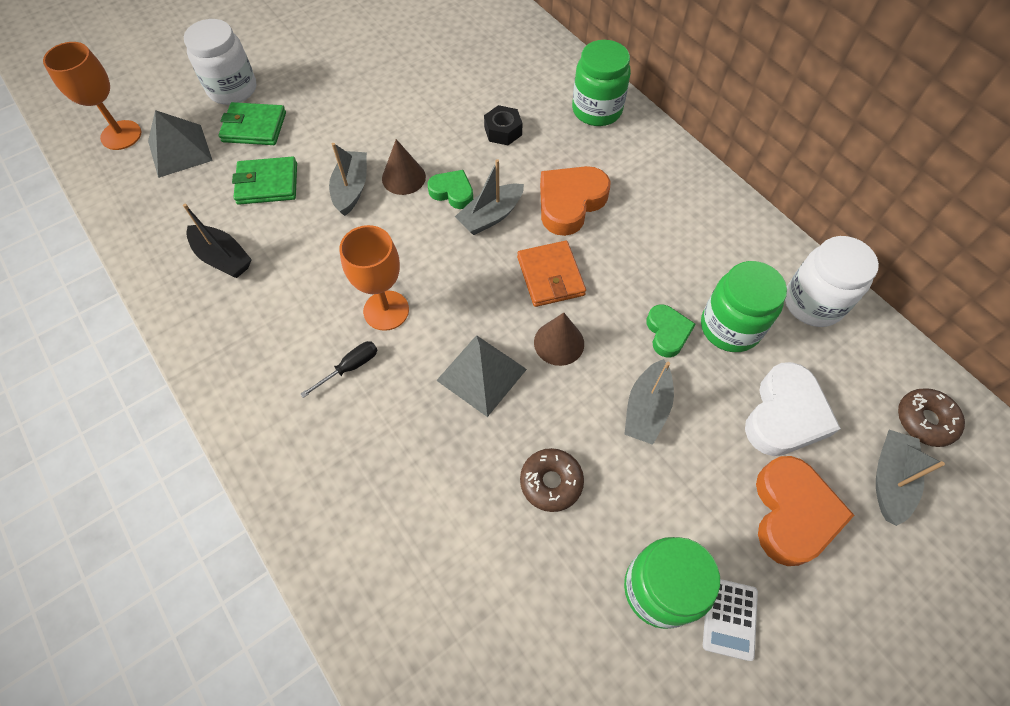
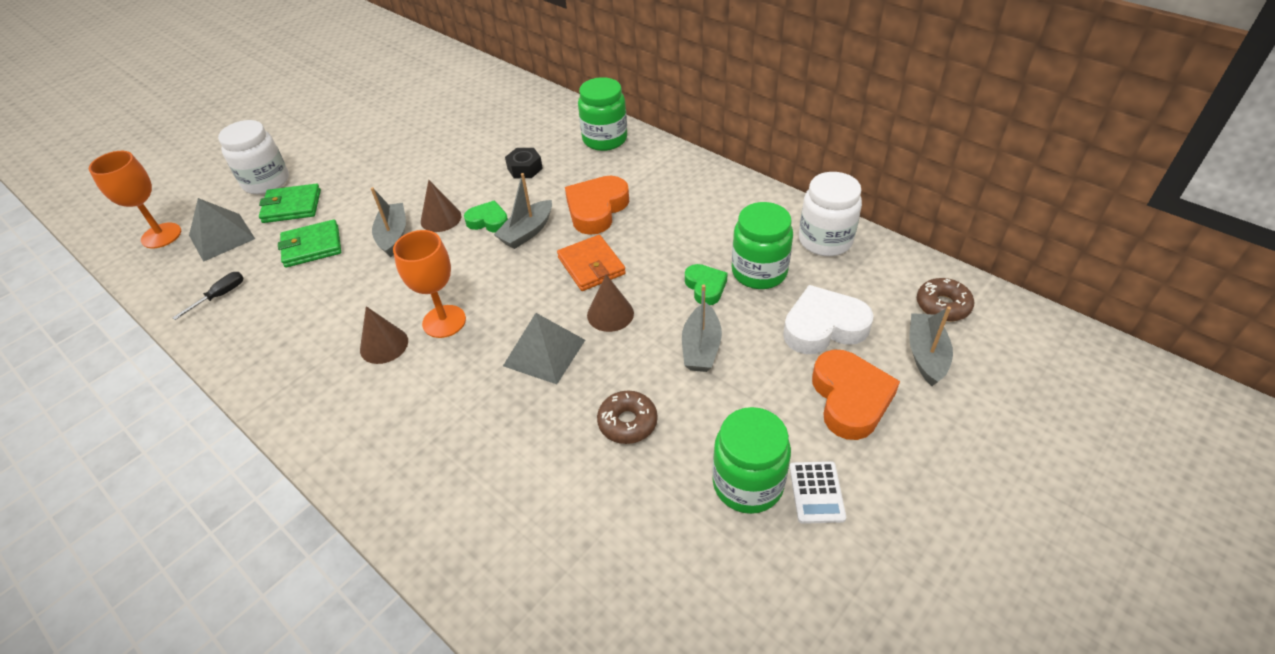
camera: 10 degrees left, 15 degrees down
(223, 258) = (278, 312): black boat -> none
(321, 325) = (384, 345): none -> brown cone
(350, 367) = (418, 373): black screwdriver -> black screwdriver (220, 296)
(784, 415) = (823, 327): white heart -> white heart turned 120 degrees counterclockwise

